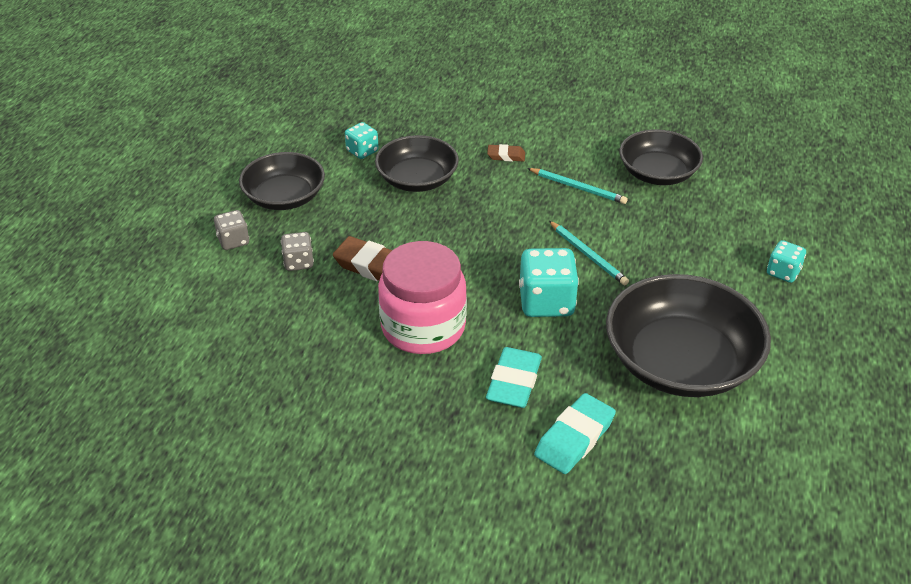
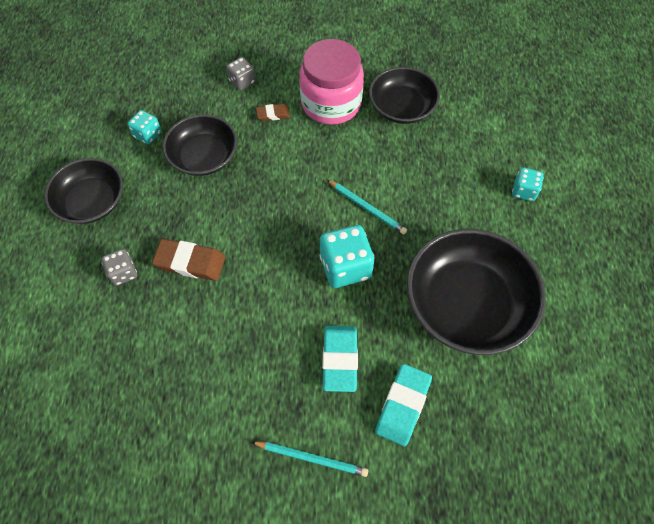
camera: 15 degrees left, 20 degrees up
(233, 241) = (58, 262): grey dice -> grey dice (242, 82)
(423, 327) = (249, 319): pink jar -> pink jar (331, 103)
(578, 188) = (341, 137): turquoise pencil -> turquoise pencil (311, 458)

